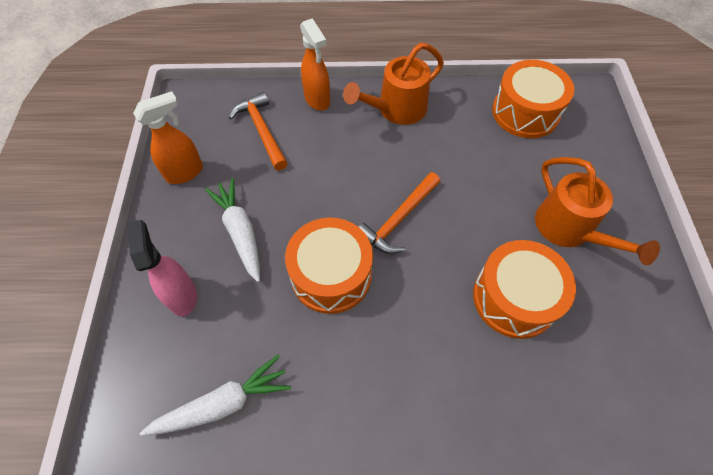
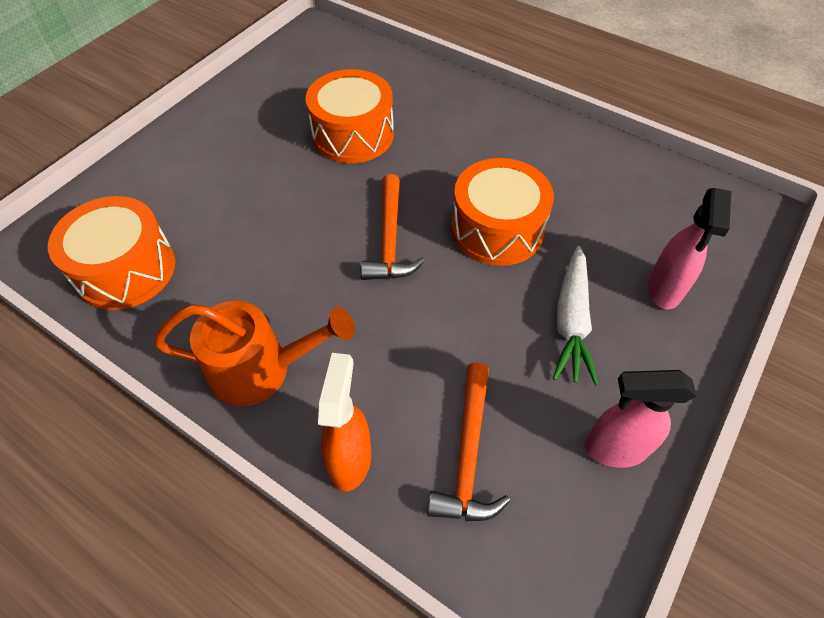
camera: 145 degrees left, 5 degrees down
(185, 172) = (614, 448): orange spray bottle -> pink spray bottle
(223, 403) = (651, 189): white carrot -> none
(398, 220) = (389, 240): orange hammer -> orange hammer turned 105 degrees clockwise
(569, 230) = (247, 150): orange watering can -> none

